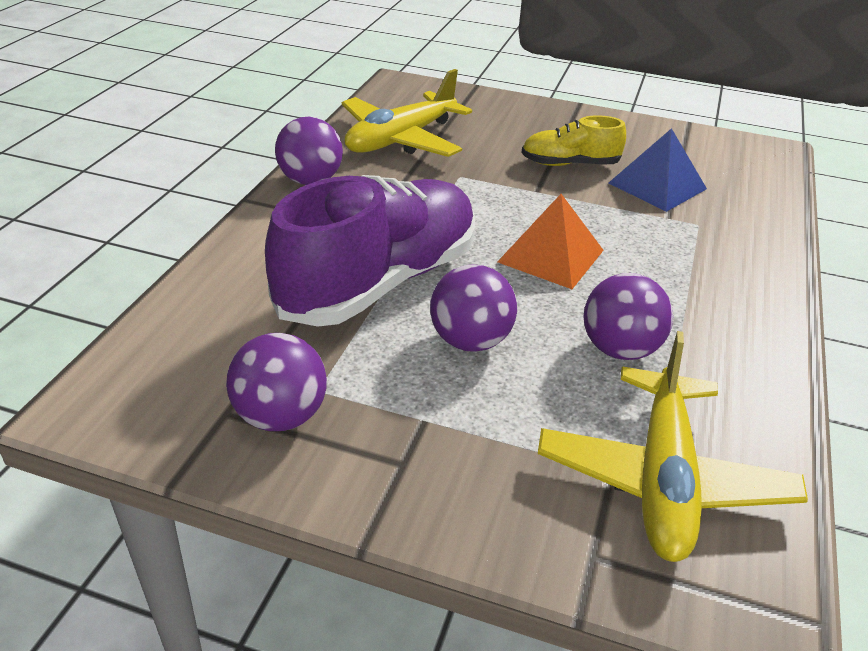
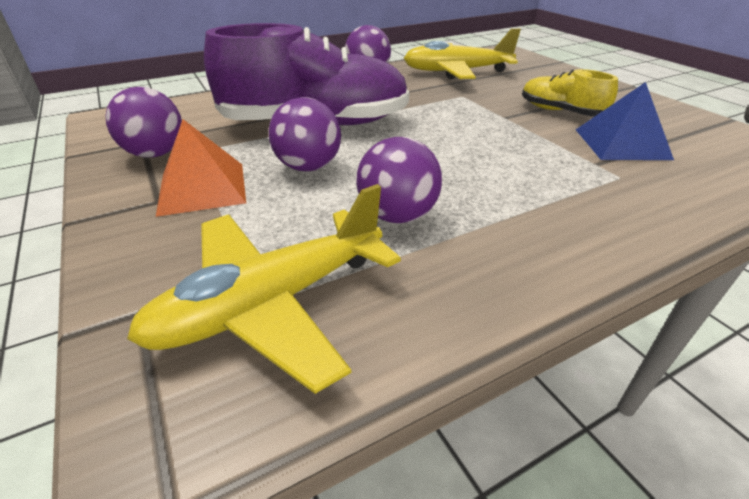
camera: 45 degrees right, 0 degrees up
(550, 256) = (448, 149): orange pyramid -> orange pyramid (202, 188)

